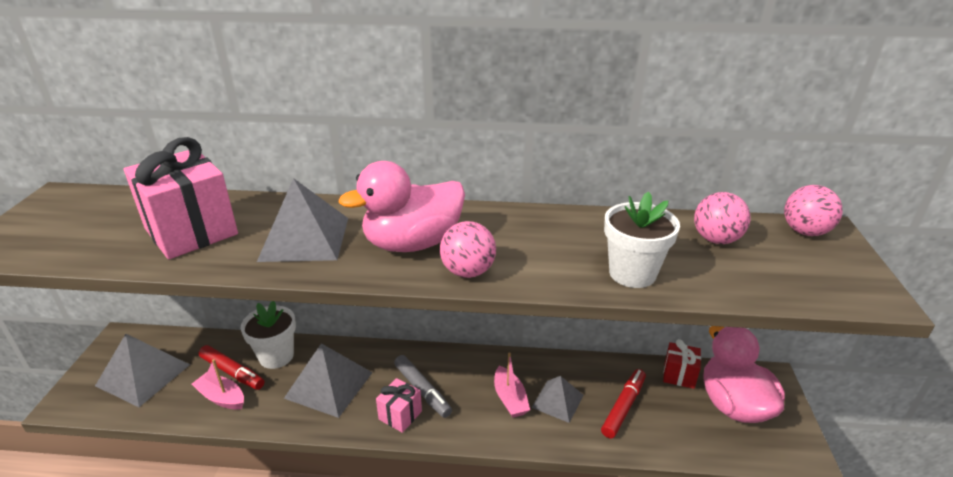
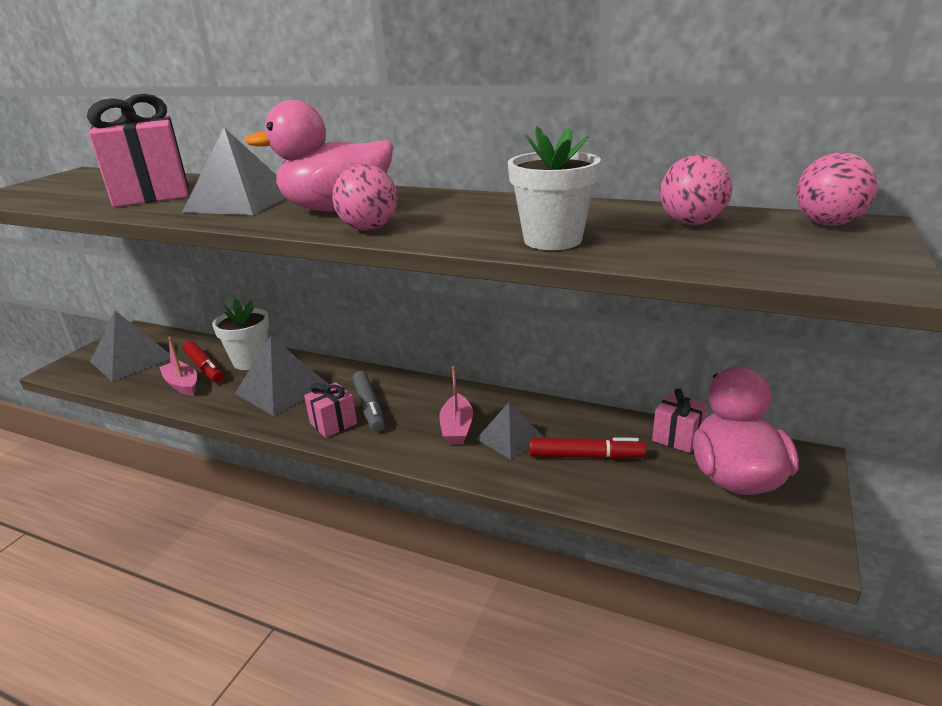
camera: 20 degrees right, 5 degrees down
(623, 407) = (586, 456): red marker -> red marker turned 45 degrees clockwise
(679, 375) = (677, 437): red gift -> pink gift

